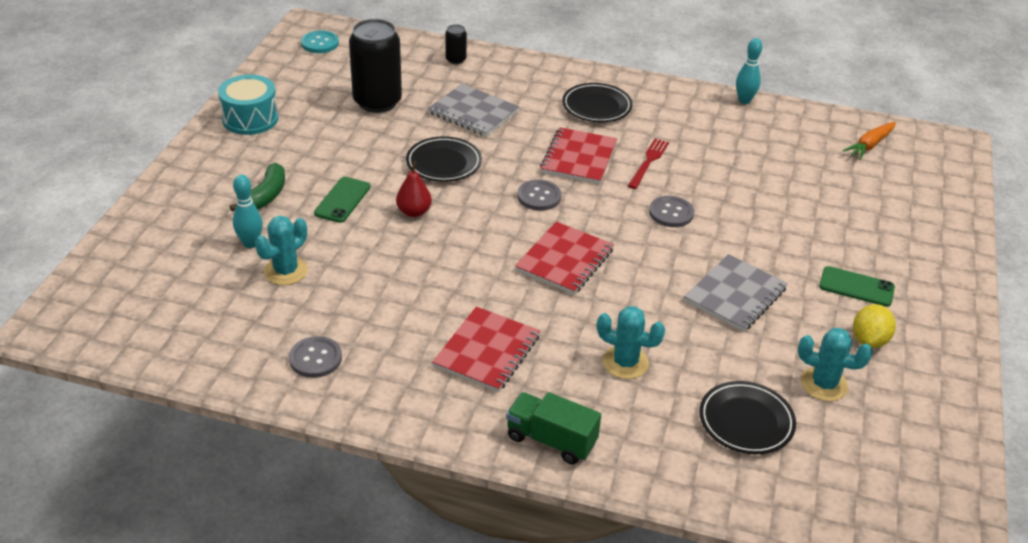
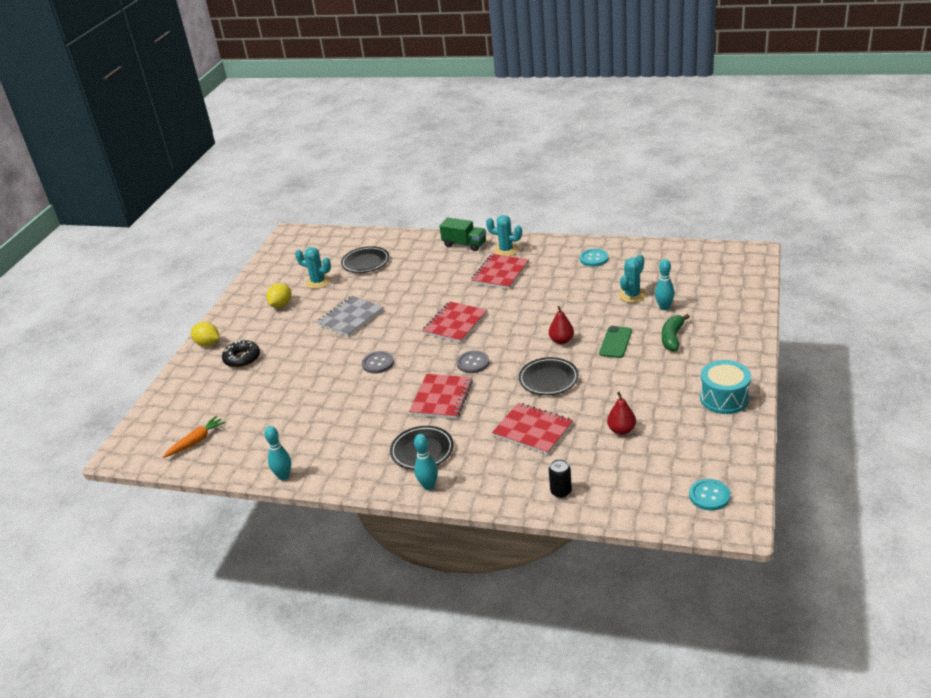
camera: 175 degrees left, 5 degrees down
(315, 358) = (594, 258): grey button -> turquoise button
(377, 102) = (621, 430): black can -> red pear
(473, 112) = (533, 430): grey notebook -> red notebook
(586, 77) = (428, 486): none -> turquoise bowling pin
(625, 362) = (423, 278): turquoise cactus -> turquoise cactus (506, 250)
(648, 162) = (386, 401): red fork -> none
(856, 287) = (272, 332): green phone -> none
(878, 246) = (242, 358): none -> black donut
(951, 279) = (208, 344): none -> yellow lemon

